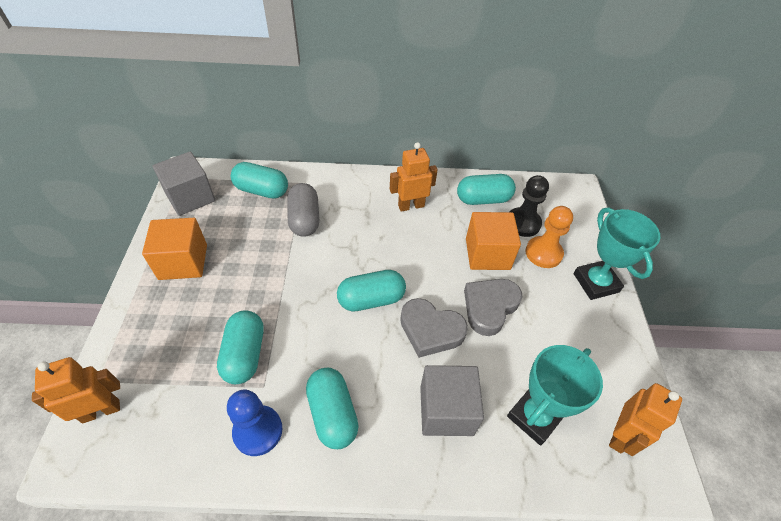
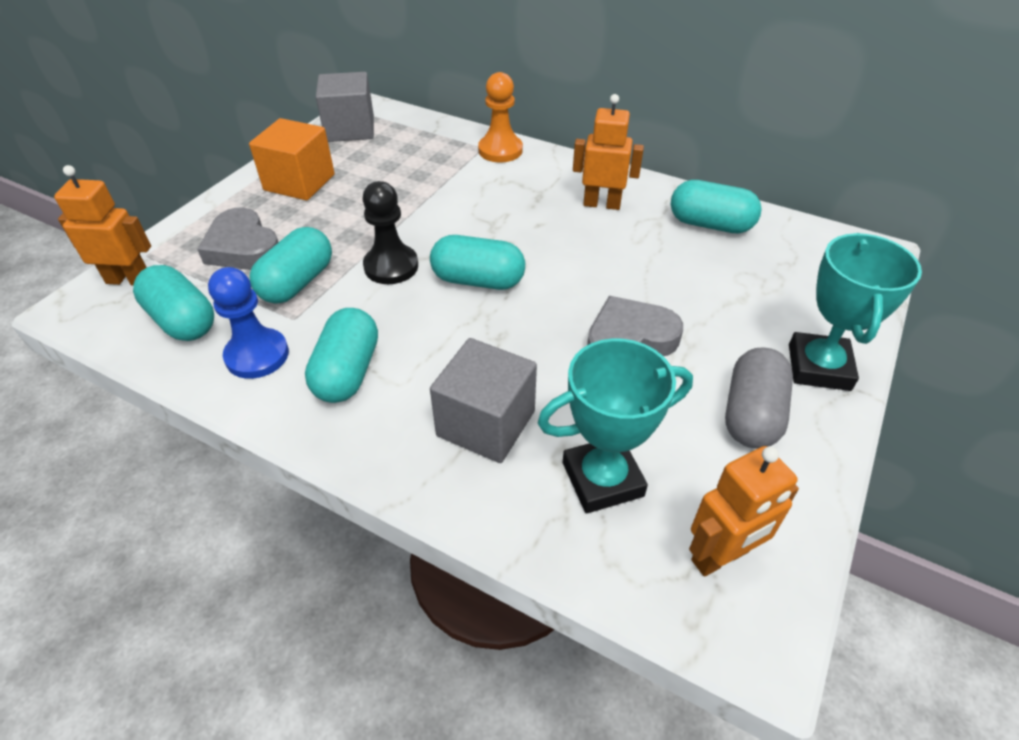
camera: 30 degrees right, 5 degrees down
(262, 190) = (430, 142): turquoise capsule -> turquoise capsule (182, 320)
(304, 219) = (458, 181): grey capsule -> grey capsule (751, 414)
(430, 330) = (529, 336): grey heart -> grey heart (243, 247)
(487, 254) = (671, 283): orange cube -> none
(523, 223) = (751, 266): black pawn -> black pawn (391, 266)
(543, 253) = (758, 308): orange pawn -> orange pawn (500, 150)

